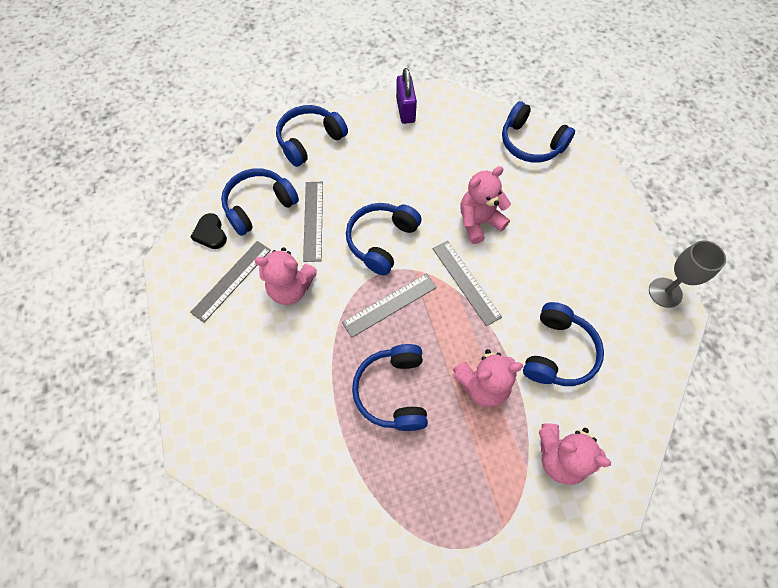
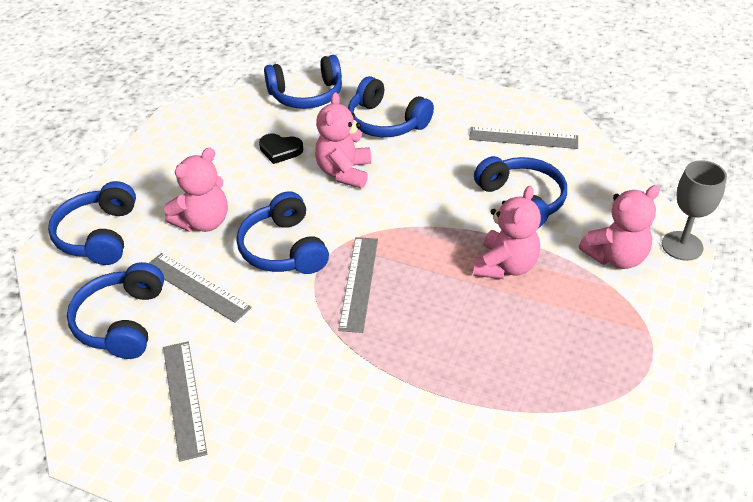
camera: 50 degrees left, 20 degrees down
(211, 233) = (101, 385): black heart -> black heart (280, 150)
(291, 288) = (254, 351): pink teddy bear -> pink teddy bear (203, 222)
(393, 391) = (451, 334): blue headphones -> blue headphones (386, 122)
(405, 110) = (163, 148): purple padlock -> none
(466, 282) = (394, 217): grey ruler -> grey ruler (523, 138)
(665, 292) = (531, 110): grey goblet -> grey goblet (682, 246)

